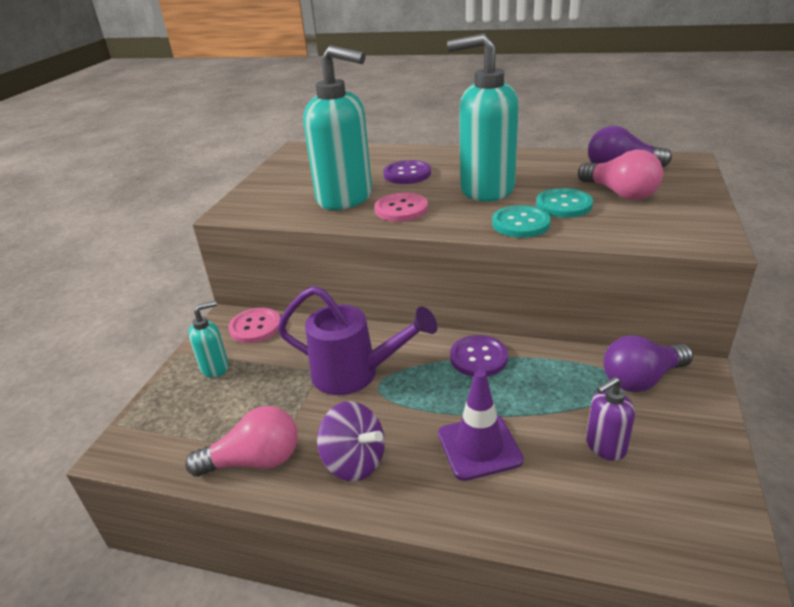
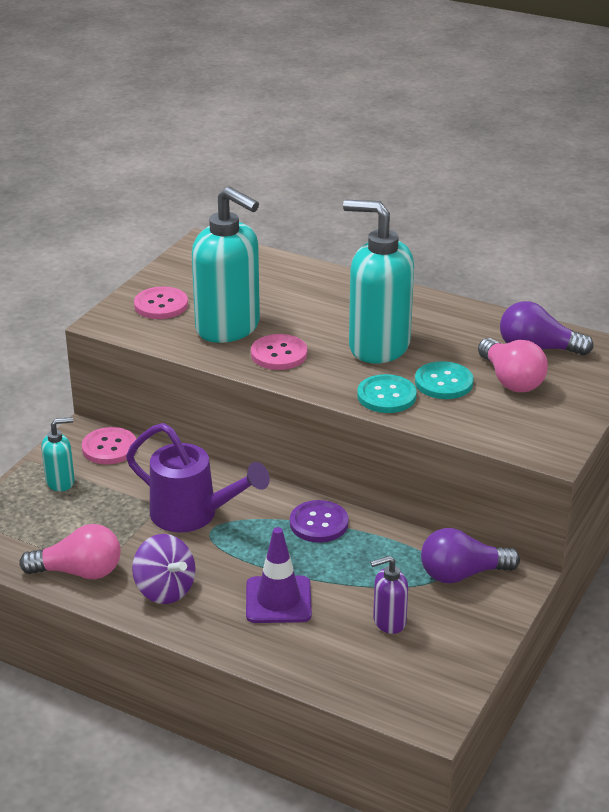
camera: 10 degrees right, 0 degrees up
(277, 192) = (161, 305): none -> pink button
(407, 174) = (307, 308): purple button -> none

